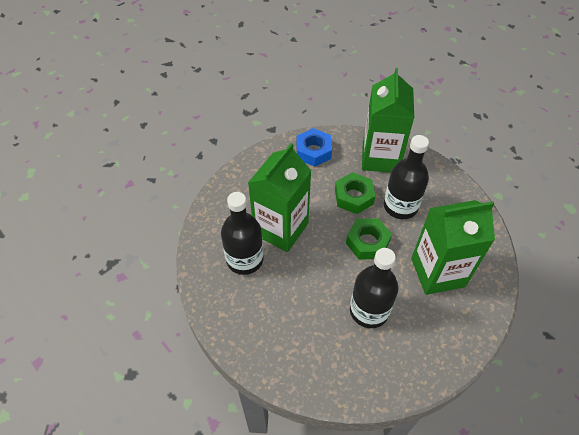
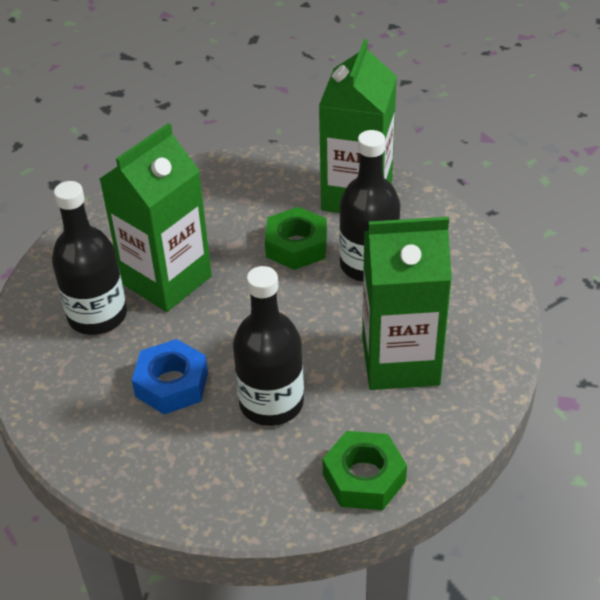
camera: 10 degrees right, 10 degrees down
(313, 151) = (251, 179): blue nut -> blue nut (172, 384)
(367, 242) = (299, 310): green nut -> green nut (364, 477)

